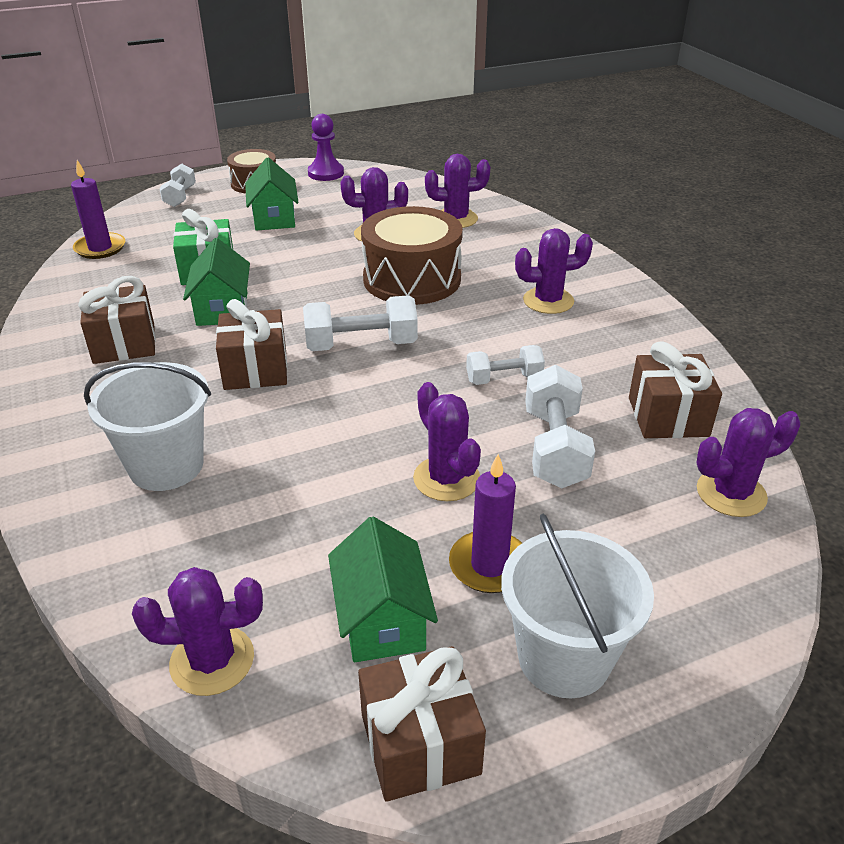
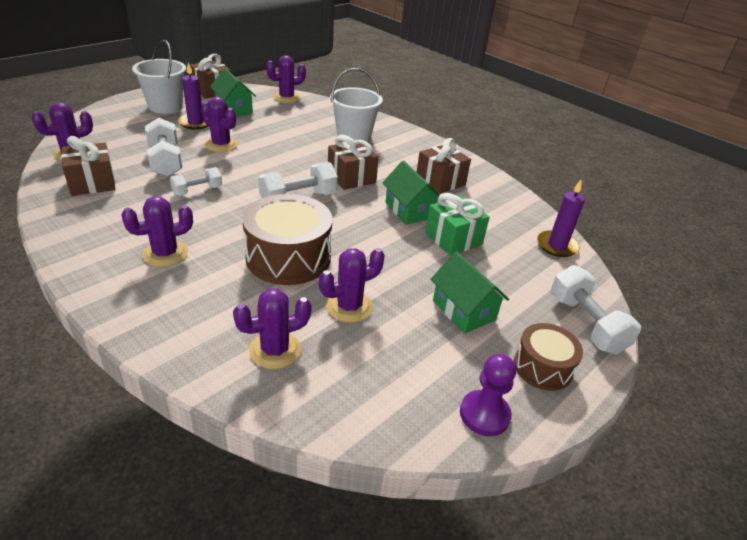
camera: 155 degrees right, 0 degrees up
(180, 197) = (585, 324): white dumbbell -> white dumbbell, size x1.58

